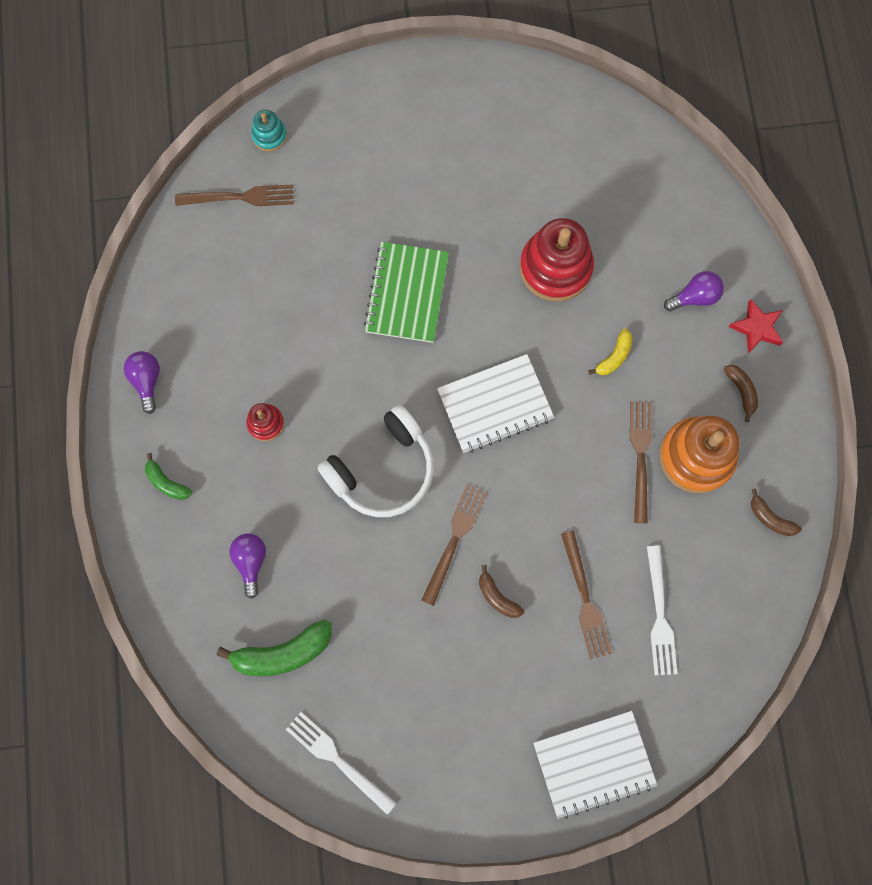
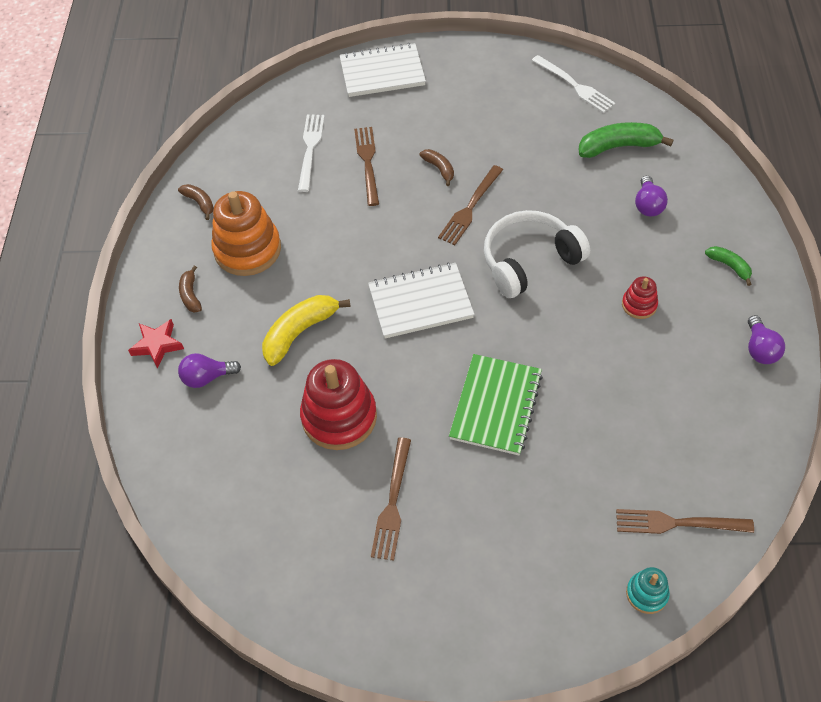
camera: 170 degrees left, 20 degrees down
(614, 357) = (300, 332): yellow banana -> yellow banana, size x1.81
(640, 455) = (296, 254): brown fork -> brown fork (392, 503)

